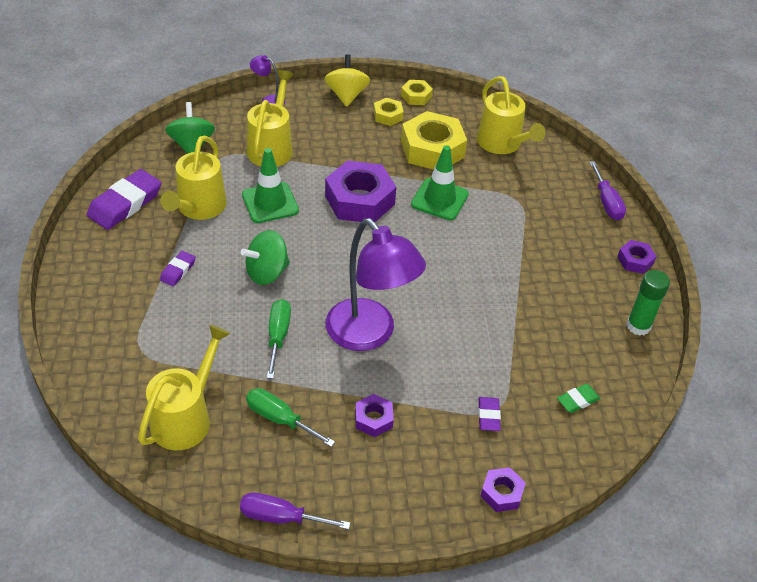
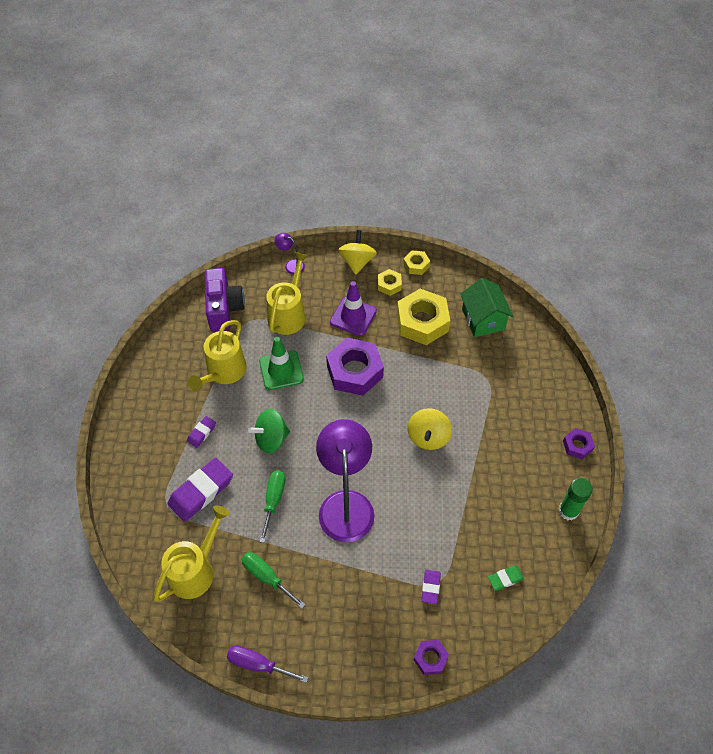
camera: 10 degrees right, 10 degrees up
(125, 204) = (166, 365): purple eraser -> purple eraser (201, 491)
(192, 145) = (224, 308): green spinning top -> purple camera
(350, 147) = (353, 316): none -> purple traffic cone
(369, 335) = (346, 504): purple lamp -> purple lamp turned 150 degrees counterclockwise
(373, 419) = (339, 583): purple nut -> none
(439, 199) = (421, 374): green traffic cone -> none
(458, 261) = (428, 437): none -> yellow spinning top
(502, 144) = (483, 319): yellow watering can -> green house
(606, 202) = (563, 385): purple screwdriver -> none

